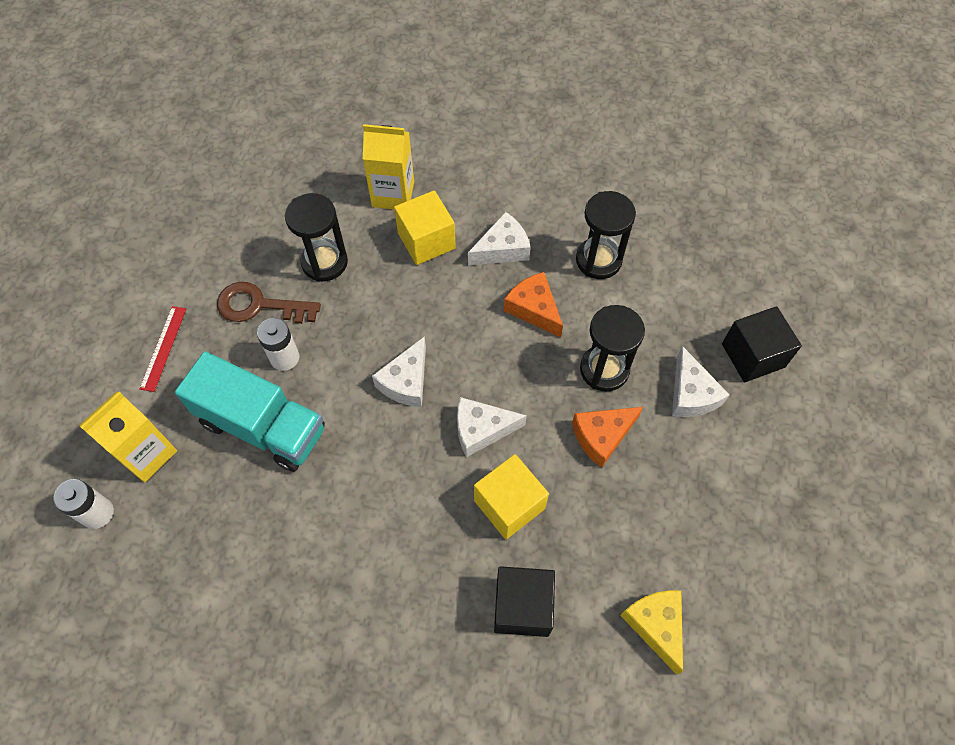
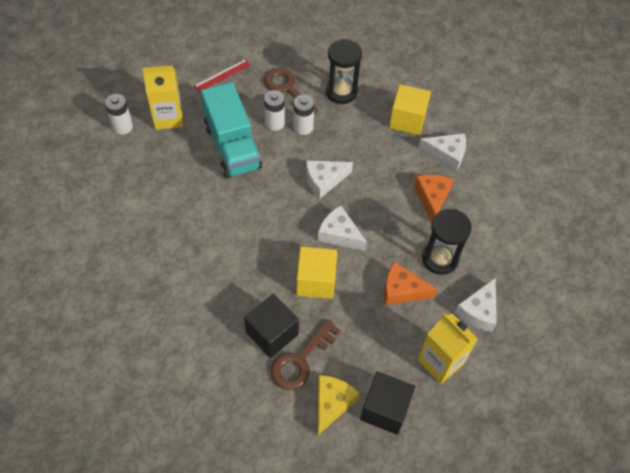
camera: 40 degrees right, 5 degrees down
(322, 337) = (303, 127): none -> white battery
(393, 194) = (413, 84): yellow carton -> yellow carton (440, 362)
(580, 608) = (300, 360): none -> brown key
(598, 260) = (498, 201): black hourglass -> none
(753, 355) = (540, 322): black cube -> black cube (385, 409)

